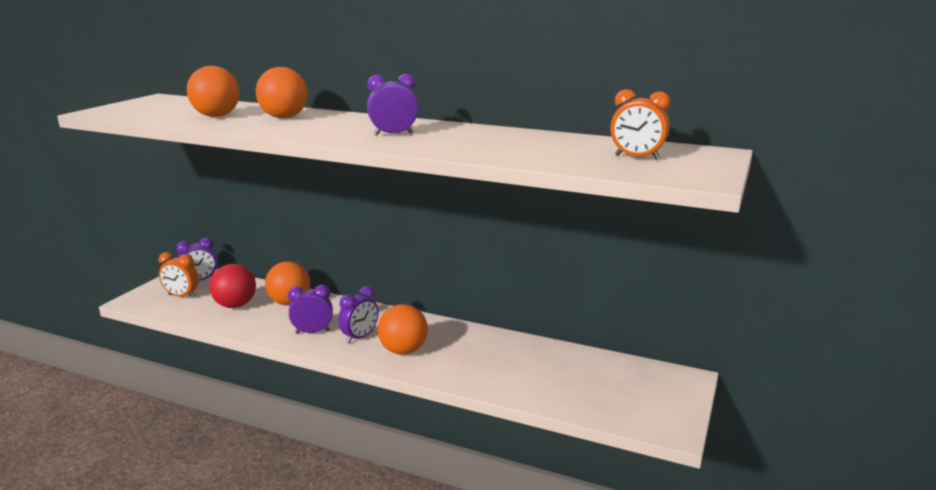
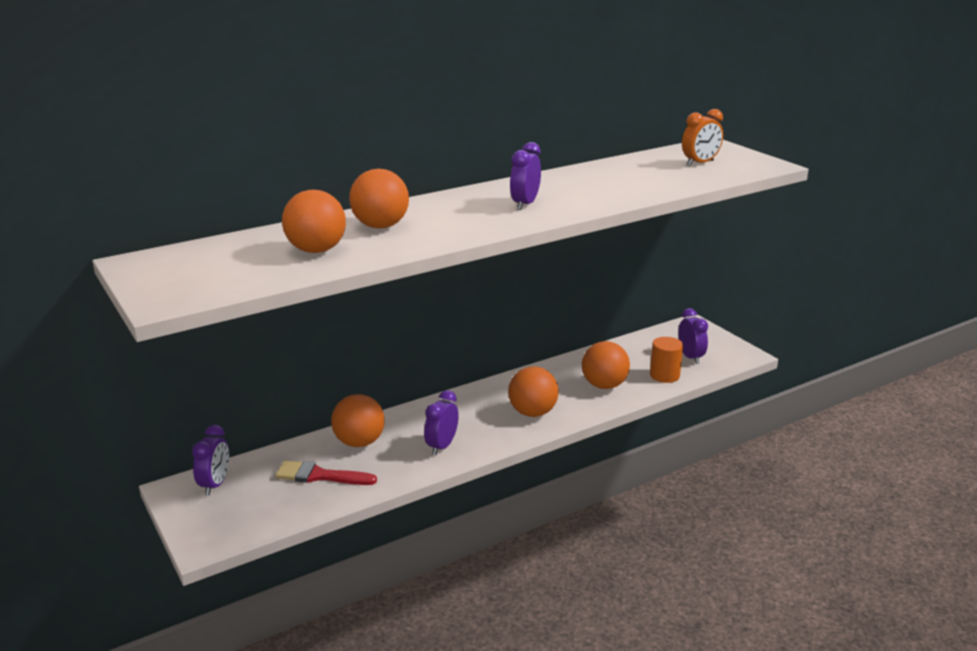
camera: 55 degrees left, 5 degrees up
(182, 296) = (243, 506): orange clock -> none
(235, 305) = (320, 476): red ball -> red brush
(360, 337) = (483, 425): purple clock -> purple clock (690, 357)
(492, 368) = (604, 385): none -> orange ball
(554, 393) = (664, 375): none -> orange cylinder

